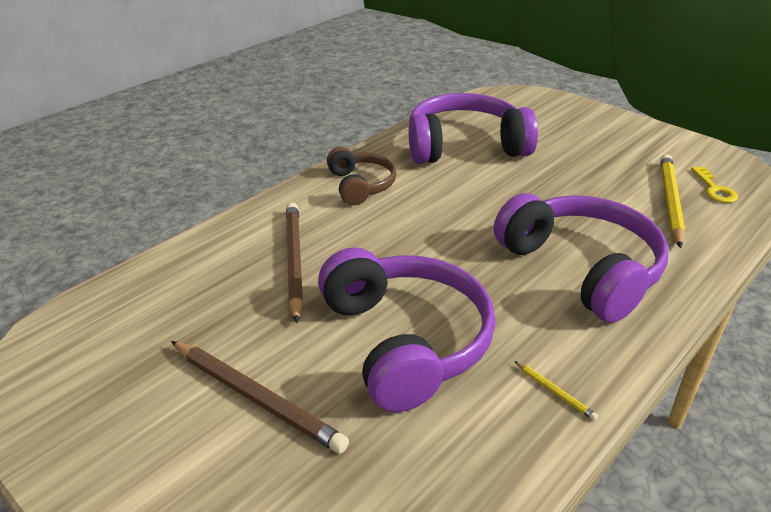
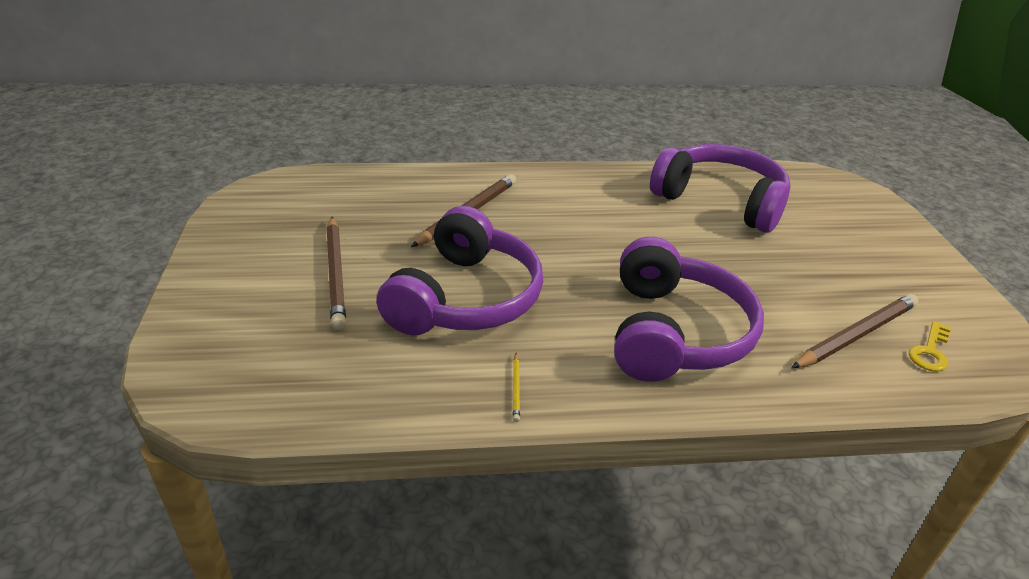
camera: 40 degrees right, 0 degrees up
(361, 185) = (587, 189): brown headphones -> none
(670, 202) = (856, 335): yellow pencil -> brown pencil

